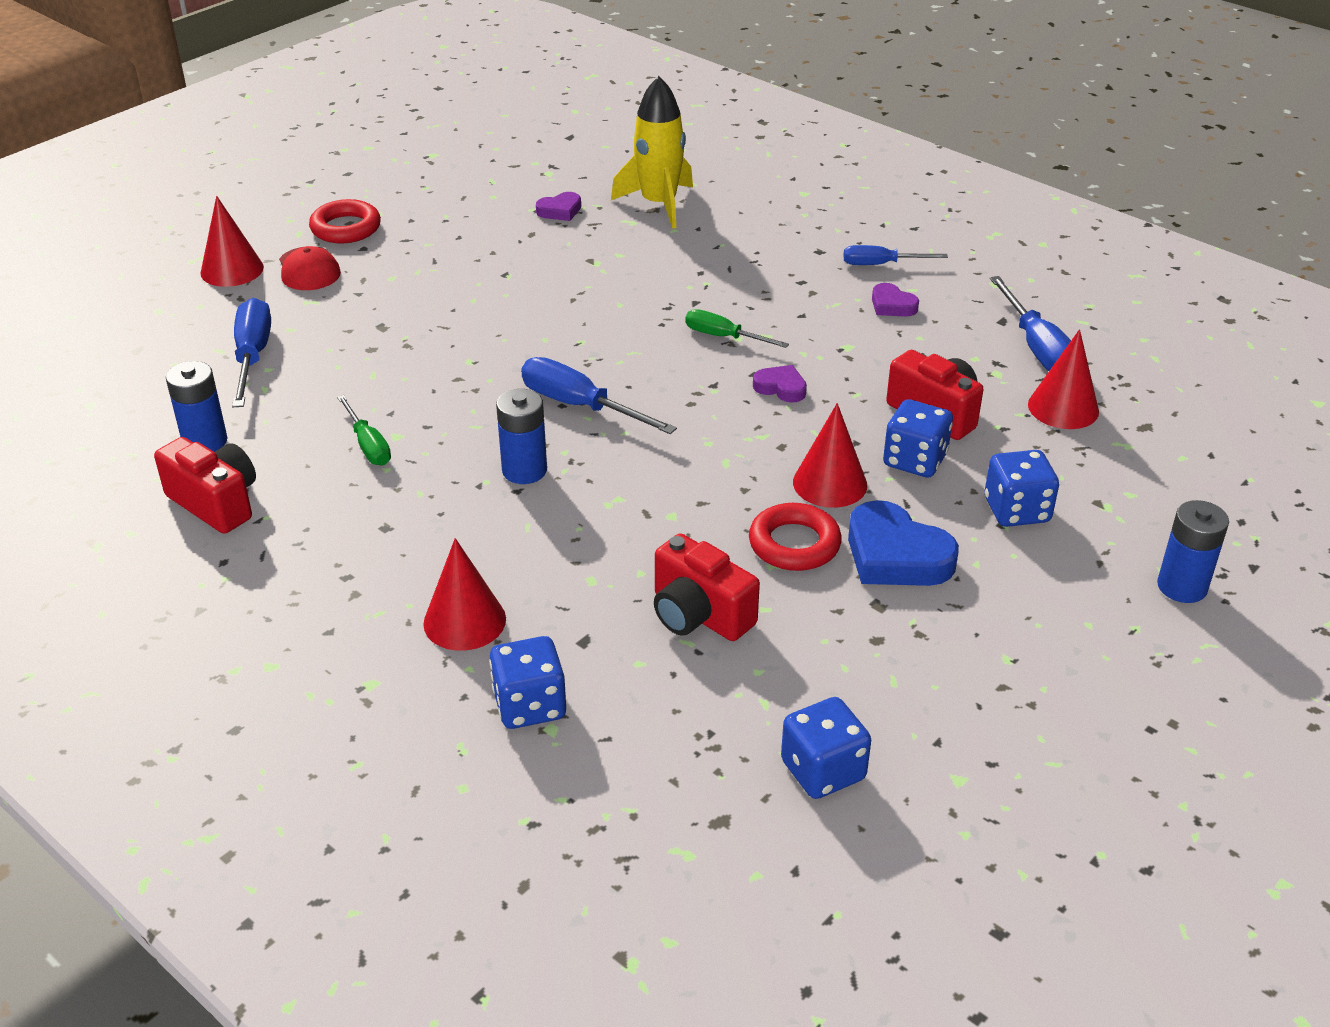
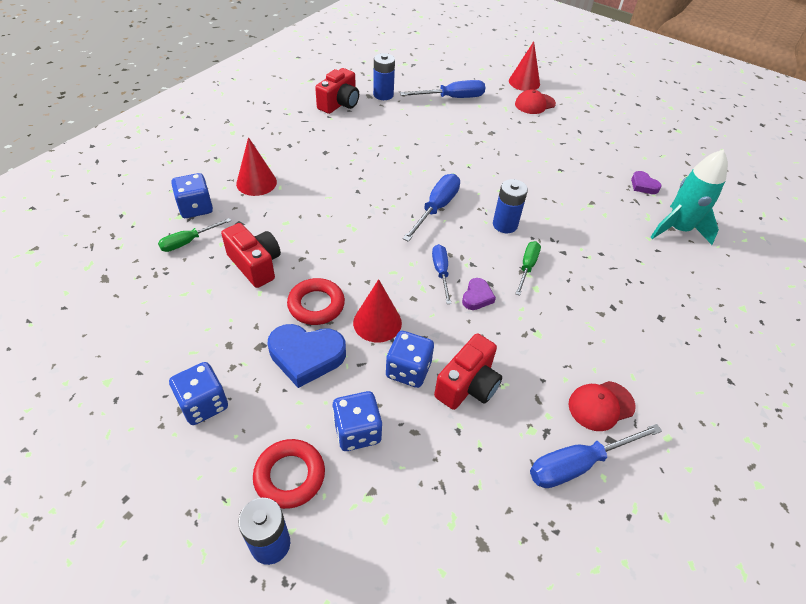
camera: 80 degrees right, 10 degrees up
(346, 228) = (580, 110): red ring -> red ring (289, 476)
(368, 445) = (388, 139): green screwdriver -> green screwdriver (188, 242)
(524, 470) = (374, 192): blue battery -> blue battery (505, 225)
(658, 204) = (678, 229): yellow rocket -> turquoise rocket
(699, 615) = (255, 265): red camera -> red camera turned 105 degrees clockwise
(823, 770) = (128, 318): blue dice -> blue dice (203, 404)
(881, 264) = (660, 356): blue screwdriver -> blue screwdriver (441, 272)
(892, 305) = (603, 362): purple heart -> none
(896, 555) = (306, 356): blue heart -> blue heart turned 120 degrees counterclockwise
(956, 318) = (601, 405): none -> red cap
(1063, 408) = (494, 477): red cone -> none

